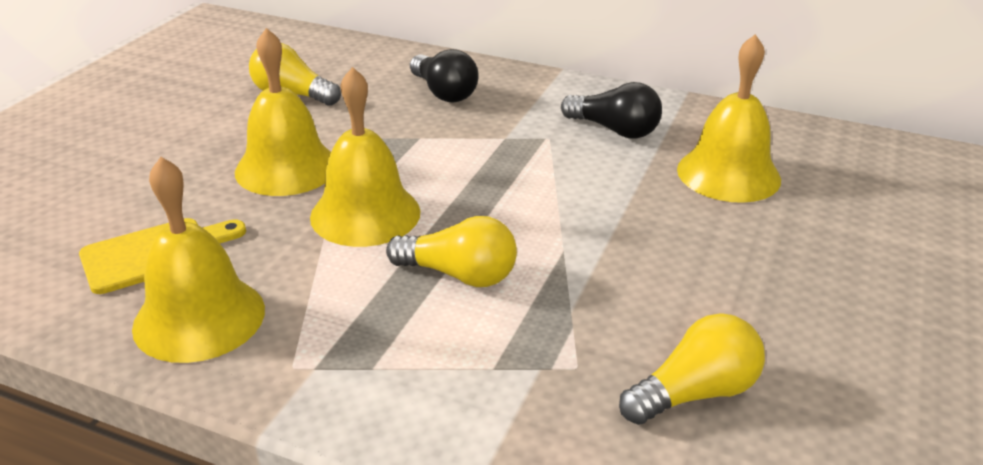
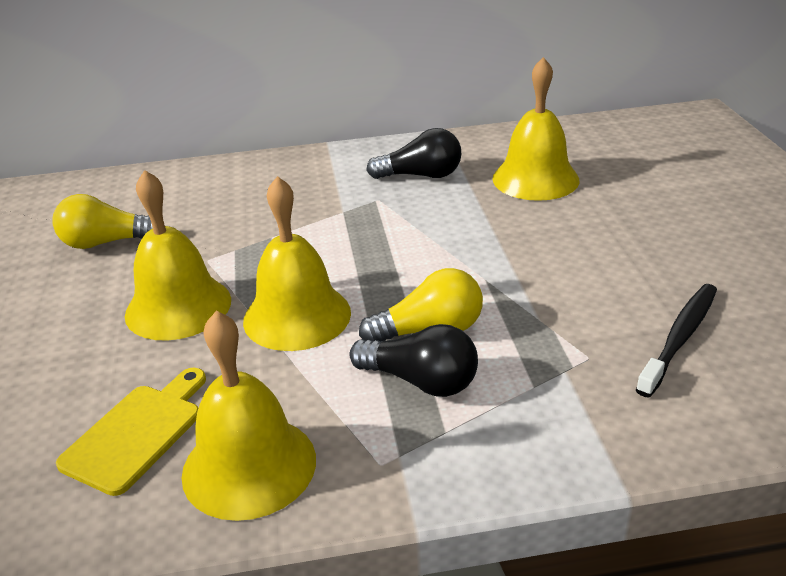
camera: 30 degrees left, 0 degrees up
(444, 93) = (249, 193): black light bulb -> black light bulb (421, 381)
(694, 393) = (680, 337): yellow light bulb -> black toothbrush

